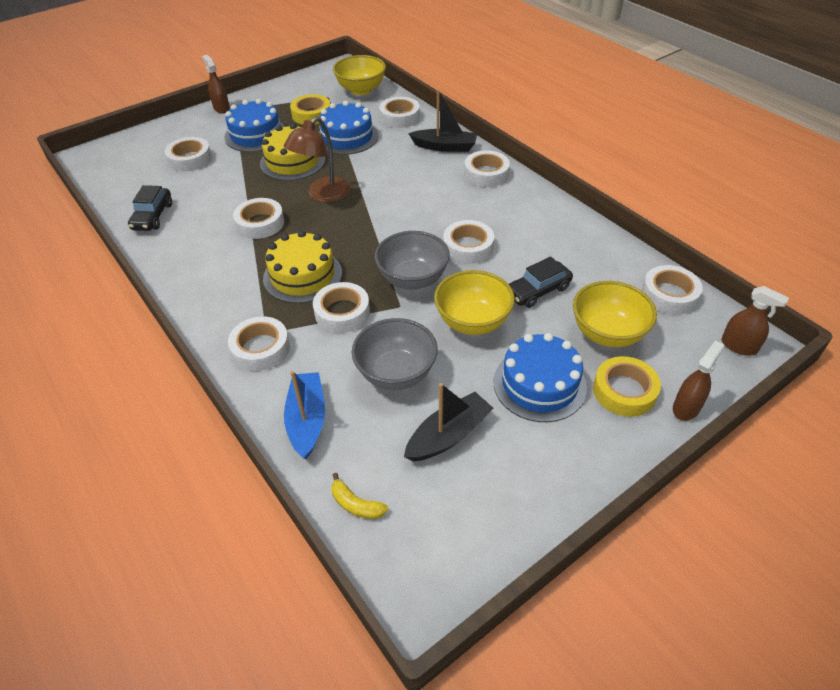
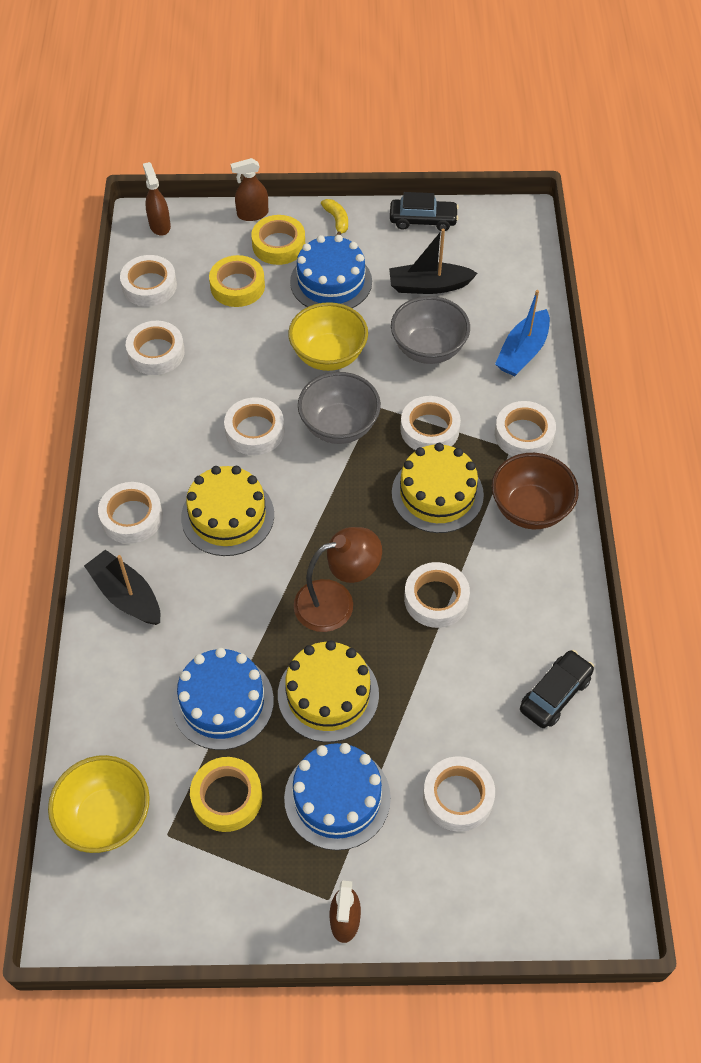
camera: 145 degrees left, 10 degrees up
(224, 300) = (530, 509): none -> brown bowl
(356, 504) = (525, 280): yellow banana -> yellow banana (337, 220)
(399, 117) = (118, 701): white tape -> white tape (156, 353)
(431, 199) = (227, 516): none -> yellow cake
(538, 291) = (246, 350): black car -> black car (423, 220)
(607, 333) = (237, 286): yellow bowl -> yellow tape

